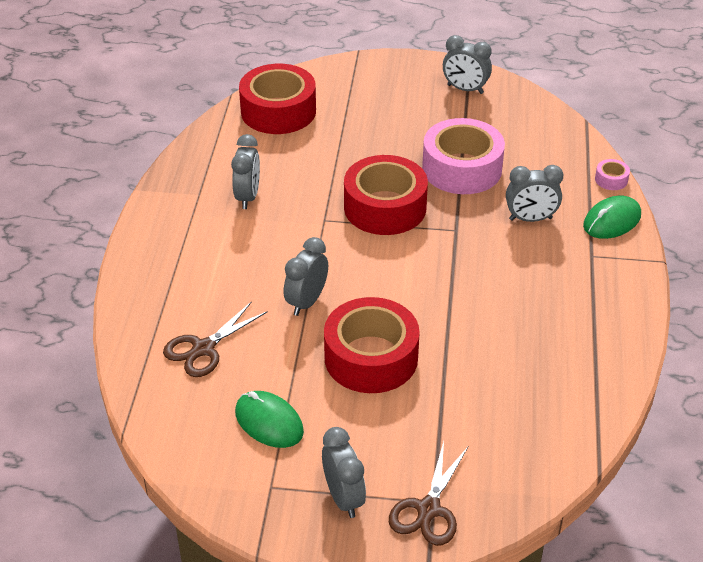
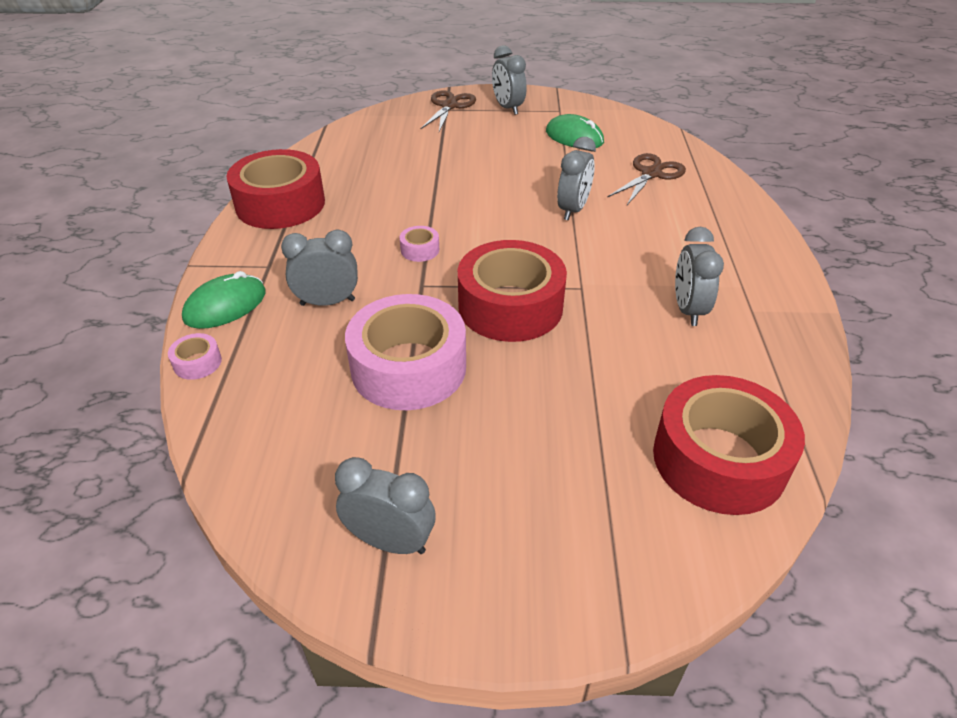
camera: 175 degrees right, 0 degrees up
(371, 357) = (502, 175): red tape -> red tape (280, 204)
(459, 264) = (420, 250): none -> pink tape

